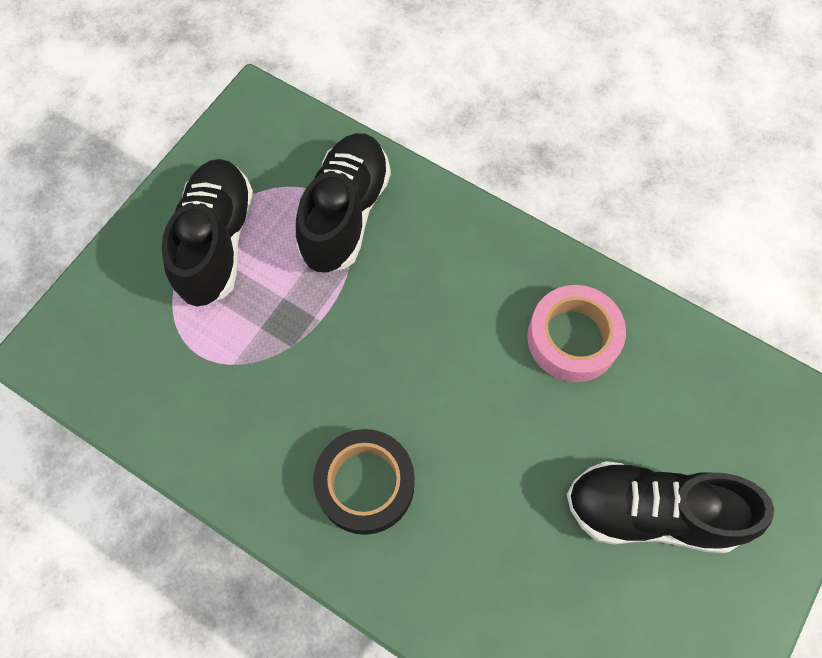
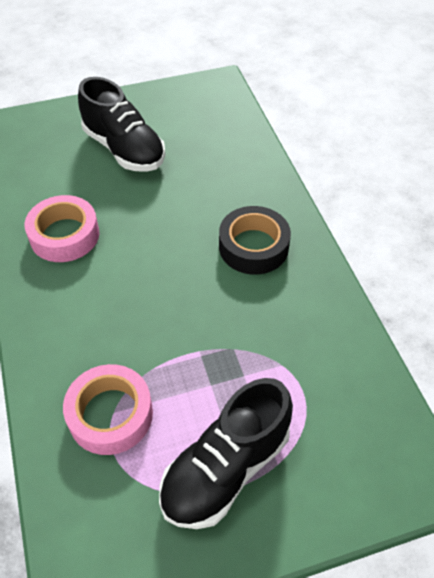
camera: 140 degrees left, 15 degrees down
(345, 214) = (110, 414): black shoe -> pink tape

